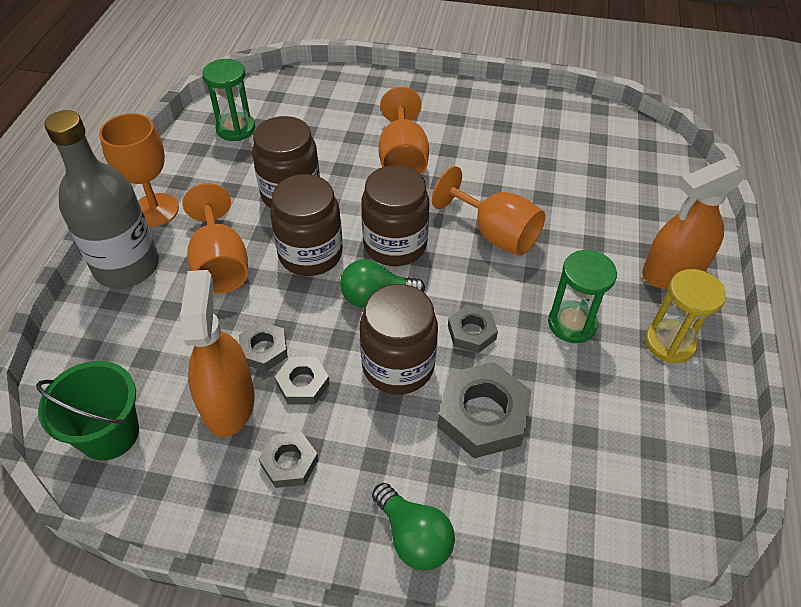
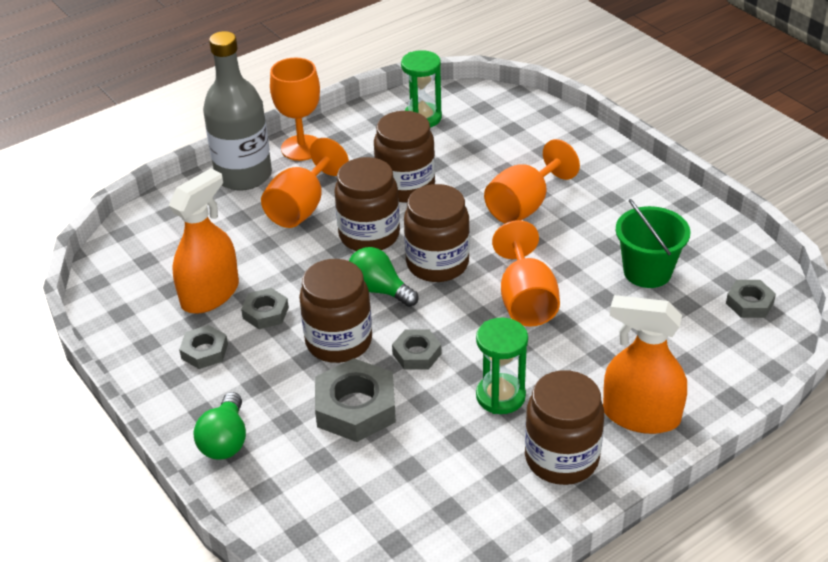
camera: 45 degrees right, 10 degrees down
(109, 434) = (128, 269): green bucket -> green bucket (647, 272)
(264, 350) = (266, 277): grey nut -> grey nut (749, 303)
(669, 343) = (561, 458): yellow hourglass -> brown jar

